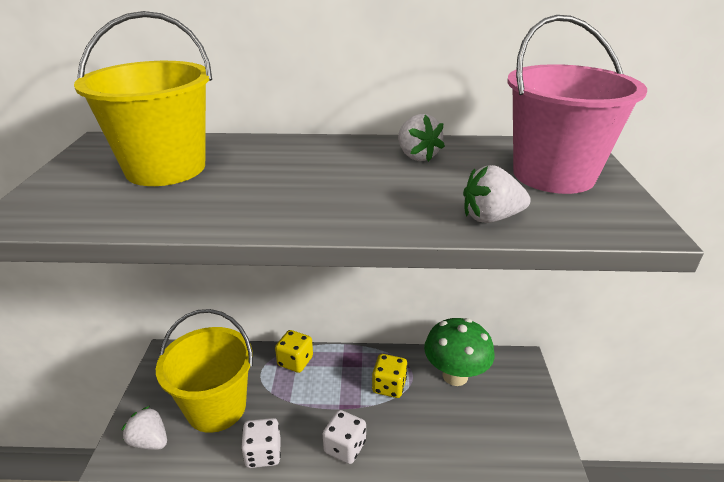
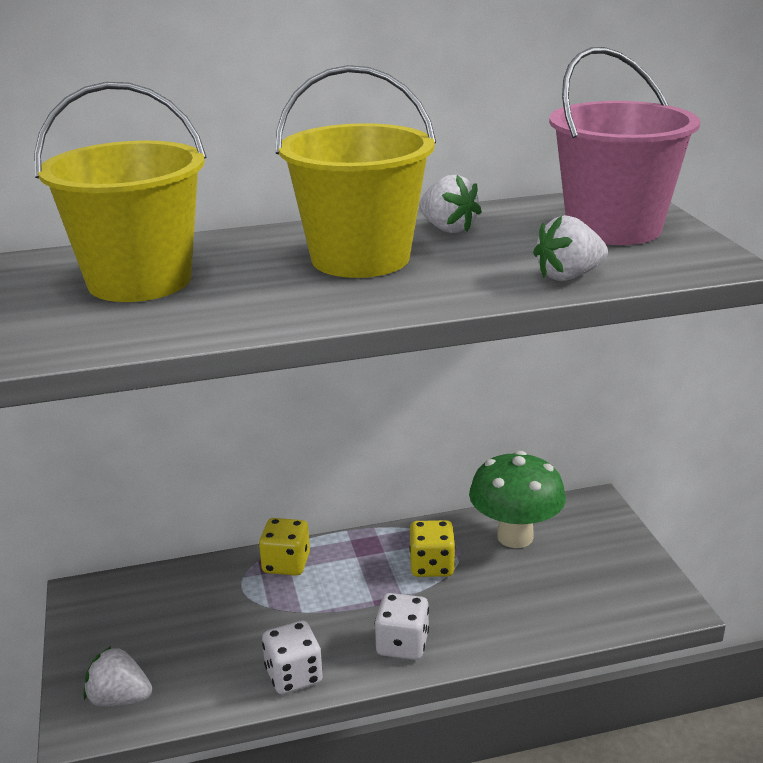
camera: 15 degrees left, 5 degrees down
(216, 407) = (198, 640): yellow bucket -> yellow bucket (360, 258)

